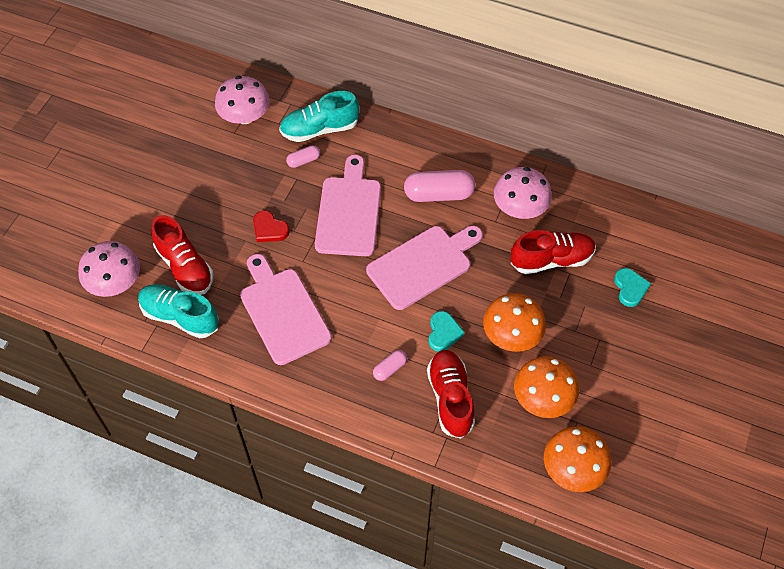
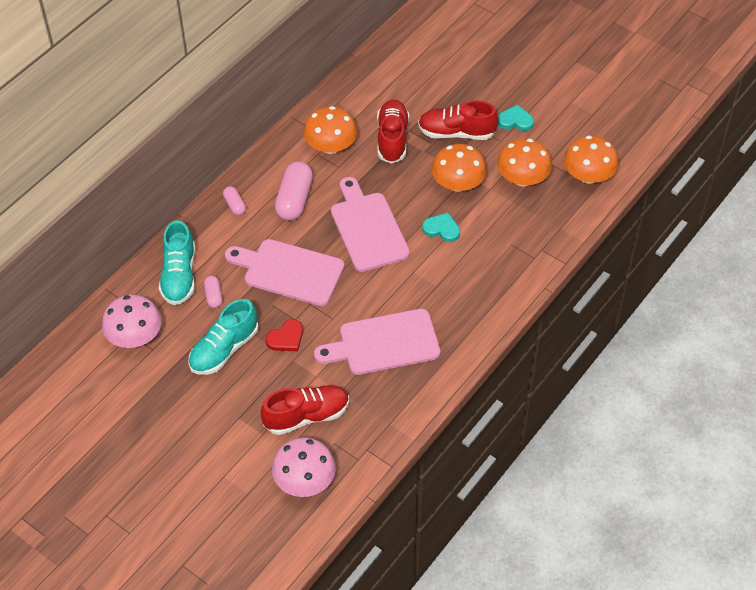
camera: 75 degrees left, 5 degrees down
(180, 317) = (363, 428): turquoise shoe -> turquoise shoe (224, 349)
(390, 368) = (466, 274): pink capsule -> pink capsule (235, 205)
(450, 398) = (506, 239): red shoe -> red shoe (456, 133)
(520, 208) = (331, 146): pink mushroom -> orange mushroom
(630, 288) = (437, 96): turquoise heart -> turquoise heart (515, 120)

